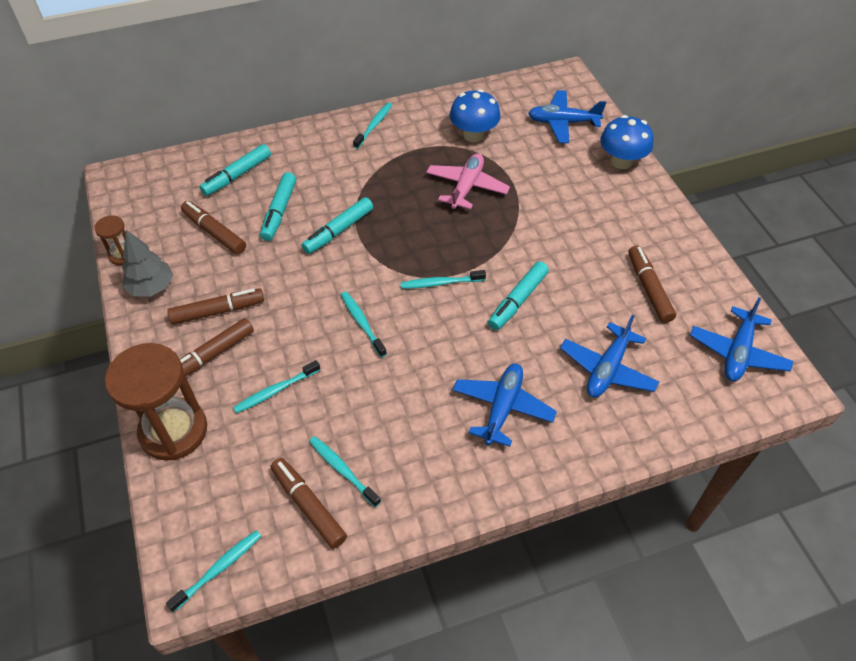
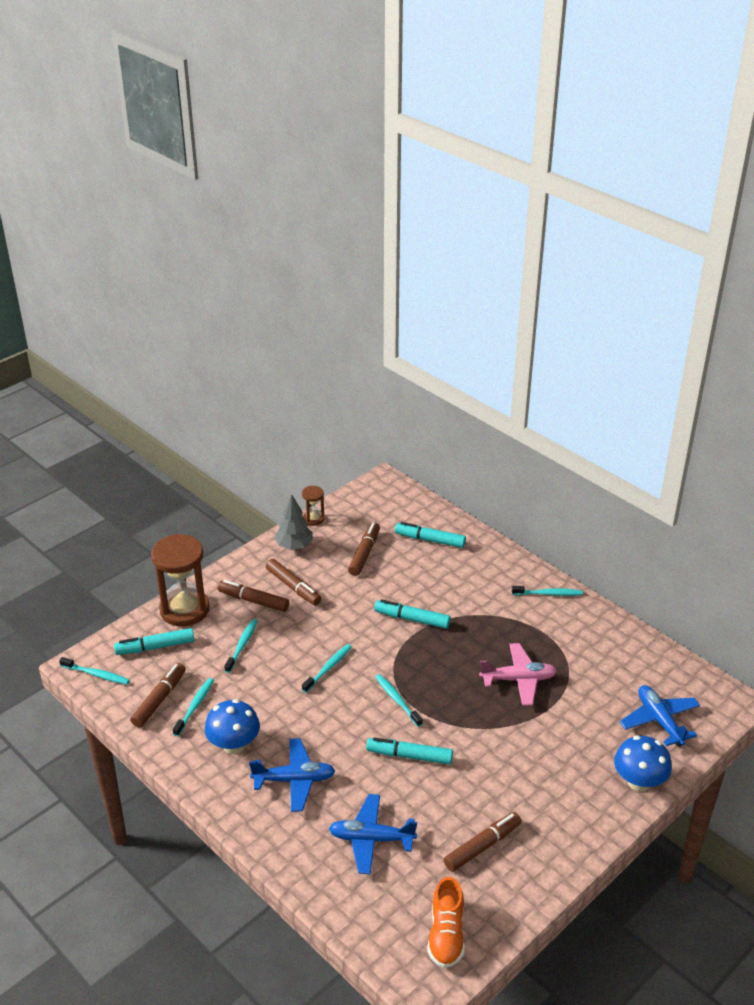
camera: 65 degrees right, 15 degrees down
(275, 391) = (242, 645): turquoise toothbrush -> turquoise toothbrush turned 75 degrees clockwise
(279, 211) = (409, 578): turquoise marker -> turquoise marker (155, 647)
(473, 135) = (589, 662): blue mushroom -> blue mushroom (234, 745)
(738, 352) = (446, 935): blue plane -> orange shoe

